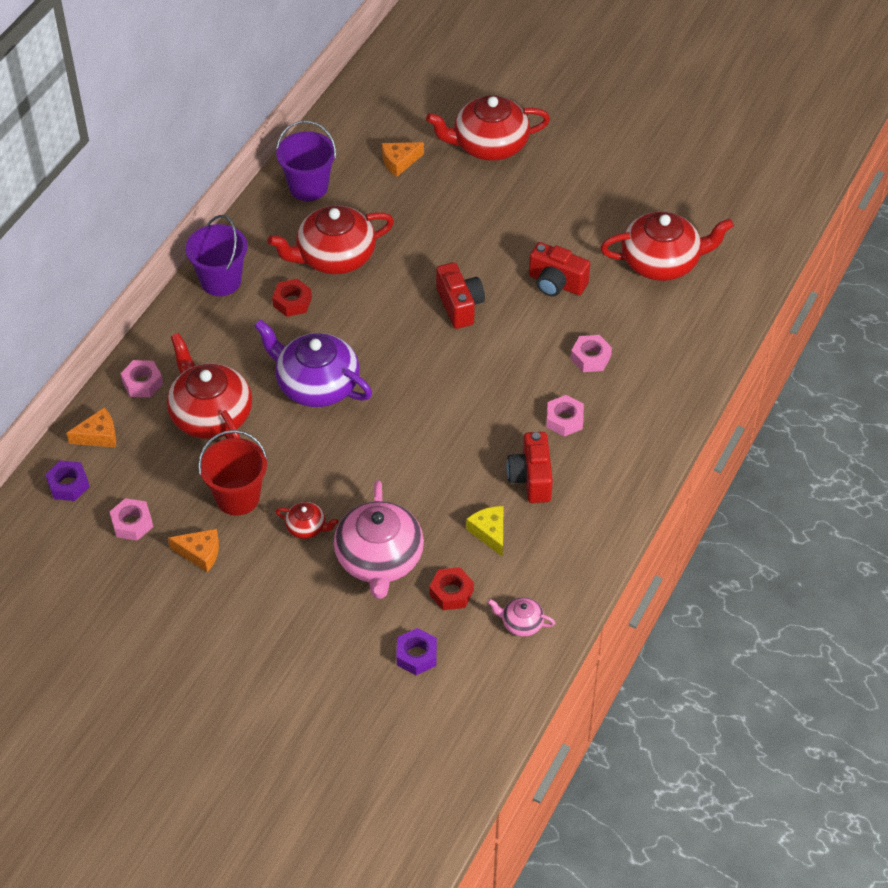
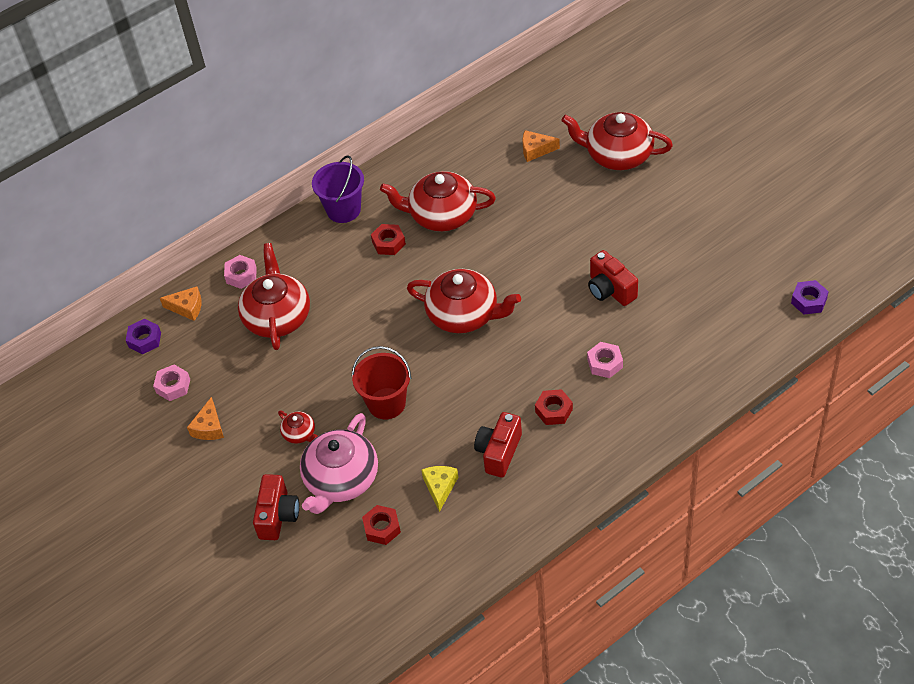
camera: 30 degrees right, 0 degrees up
(200, 553) = (209, 427): orange cheese -> orange cheese turned 60 degrees clockwise
(237, 497) = (261, 391): red bucket -> red bucket (386, 403)
(308, 187) = (452, 151): purple bucket -> none
(316, 384) = (370, 317): purple teapot -> none
(416, 655) = (326, 571): purple nut -> purple nut (809, 301)
(459, 305) = (519, 285): red camera -> red camera (278, 516)
(521, 623) = (424, 574): pink teapot -> none
(564, 420) = (554, 410): pink nut -> red nut
(661, 262) = (711, 297): red teapot -> red teapot (464, 314)

